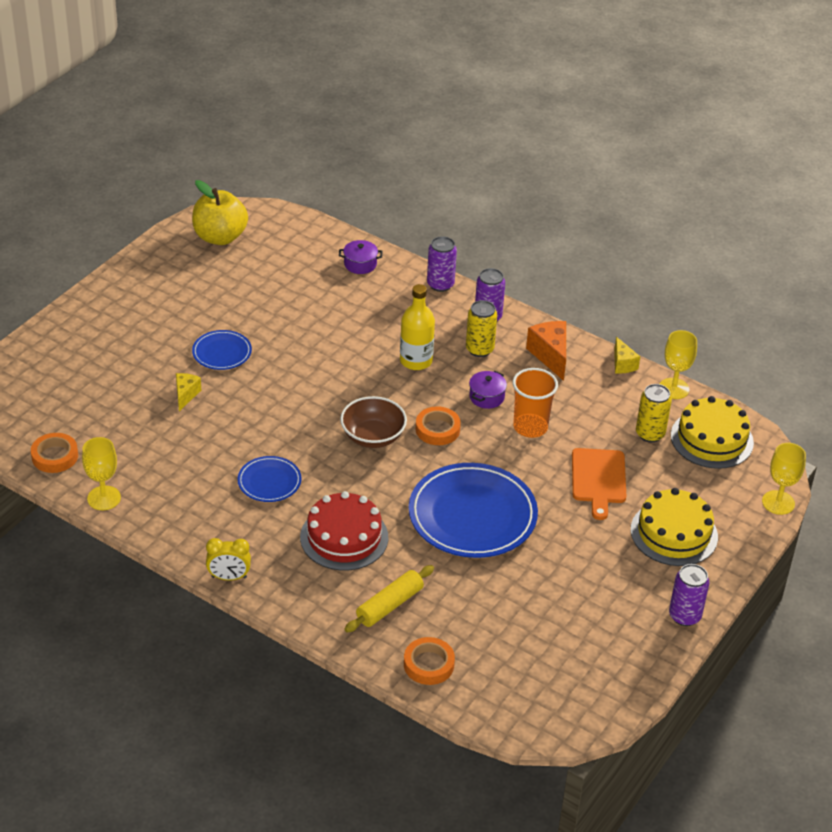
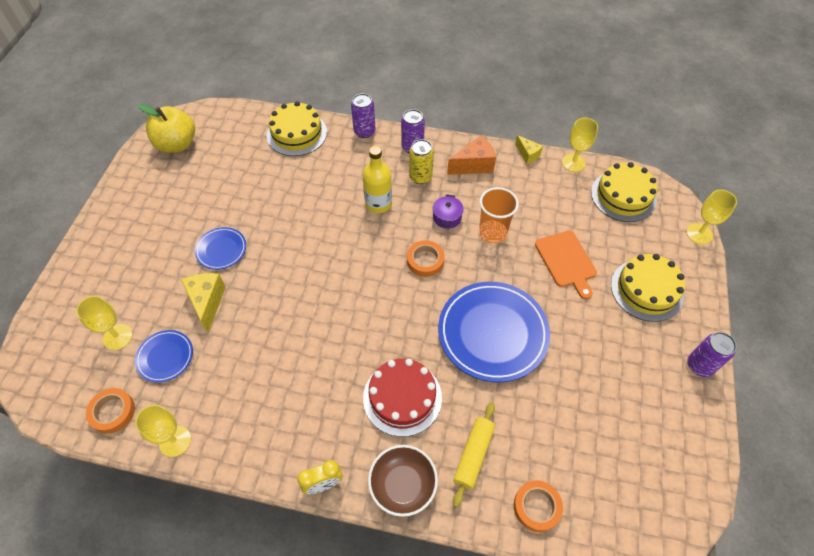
camera: 20 degrees left, 15 degrees up
(84, 397) = (117, 337): none -> yellow goblet
(185, 395) = (207, 302): yellow cheese -> yellow cheese, size x1.62
(269, 482) = (314, 364): blue plate -> blue plate (165, 357)
(360, 264) = (297, 133): purple pot -> yellow cake
(373, 437) = (378, 286): brown bowl -> brown bowl (403, 485)
(550, 356) = (474, 165): orange cheese -> orange cheese turned 105 degrees clockwise
(650, 434) = (579, 207): yellow can -> none

